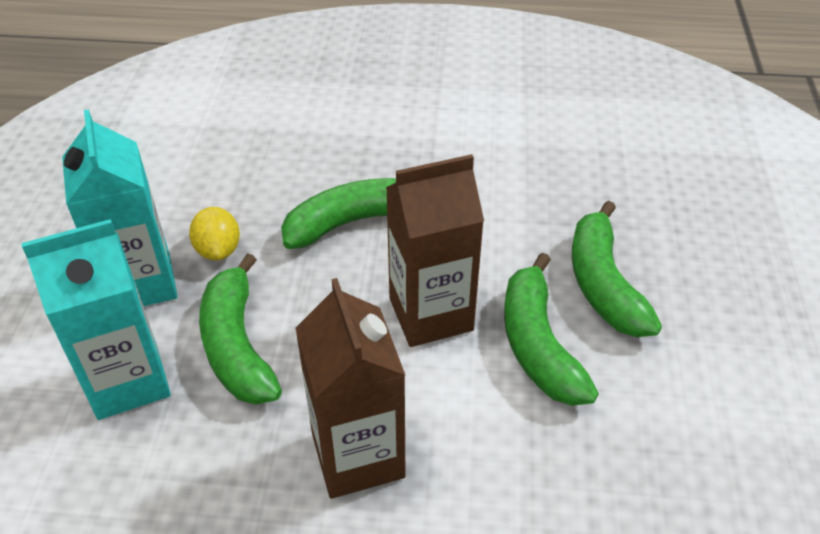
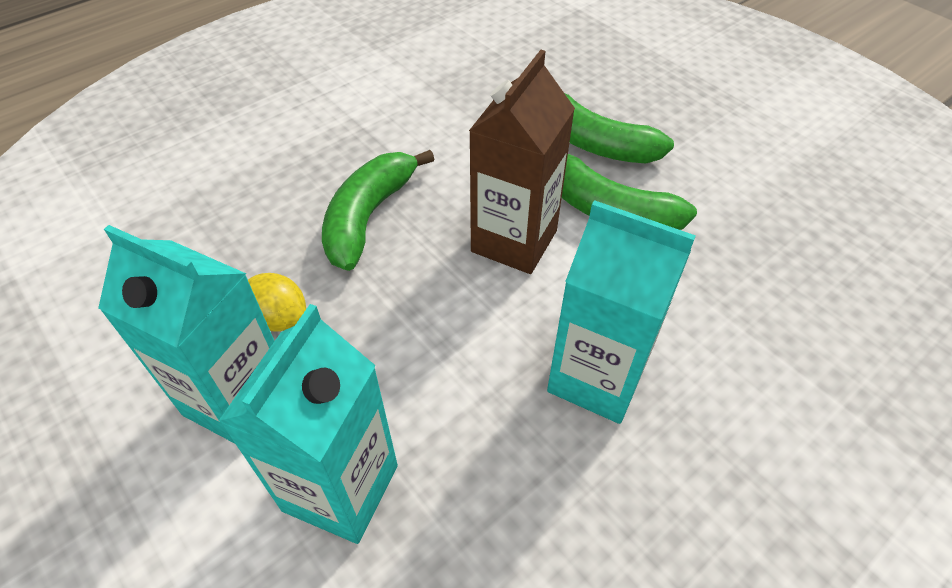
camera: 45 degrees left, 5 degrees up
(237, 346) = (400, 378): green banana -> none
(358, 456) = (597, 377): brown carton -> turquoise carton

